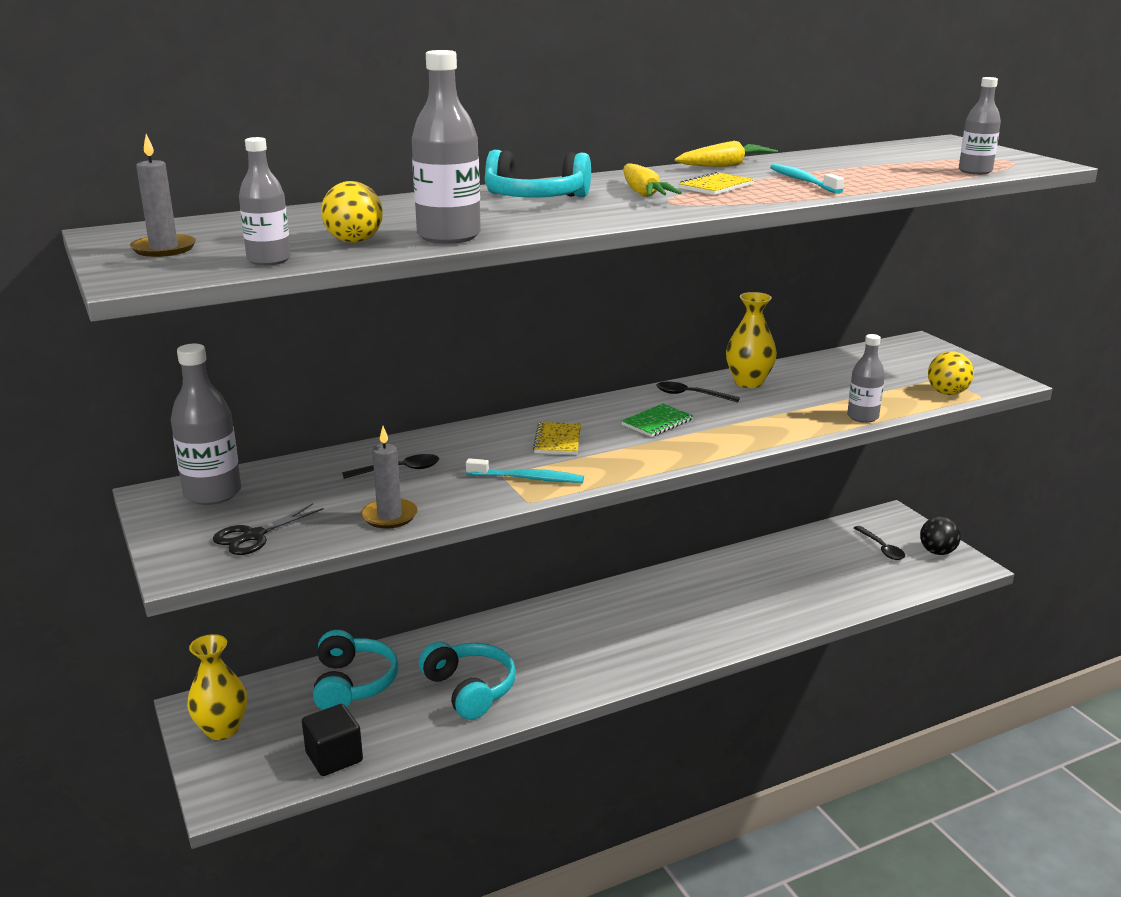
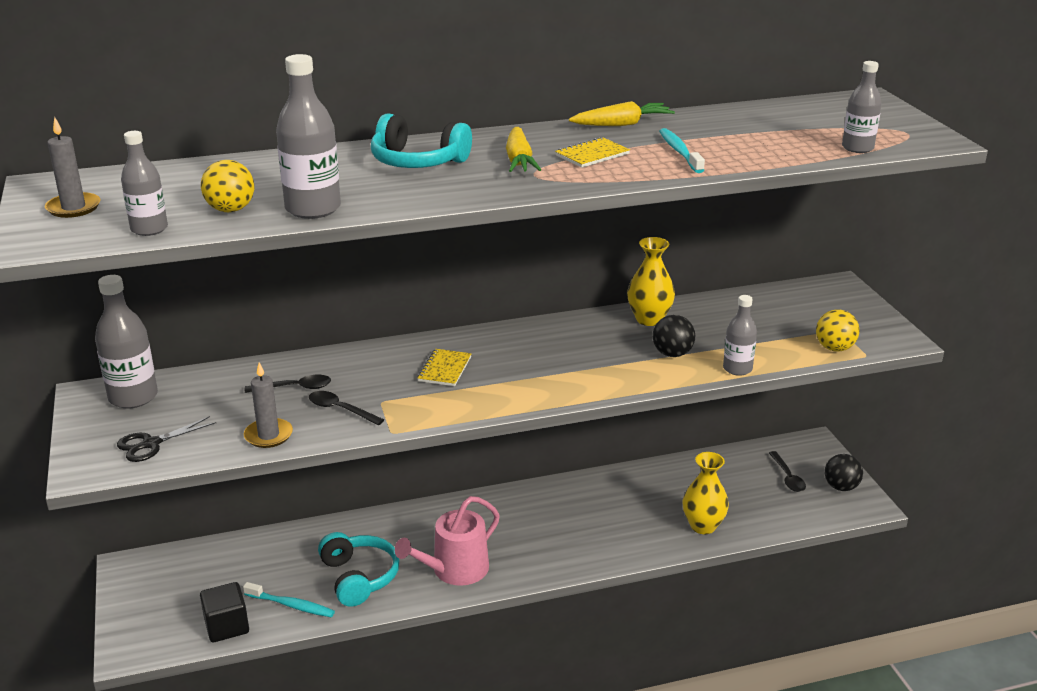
camera: 10 degrees right, 5 degrees up
(222, 729) = (143, 589): yellow vase -> yellow vase (703, 526)
(353, 684) = (262, 560): turquoise headphones -> none
(528, 478) = (401, 408): turquoise toothbrush -> turquoise toothbrush (291, 605)
(573, 671) = (454, 570): none -> pink watering can
(657, 422) = (542, 357): green notebook -> none
(691, 395) = (588, 329): black spoon -> black spoon (340, 409)
(789, 409) = (672, 354): none -> black ball

